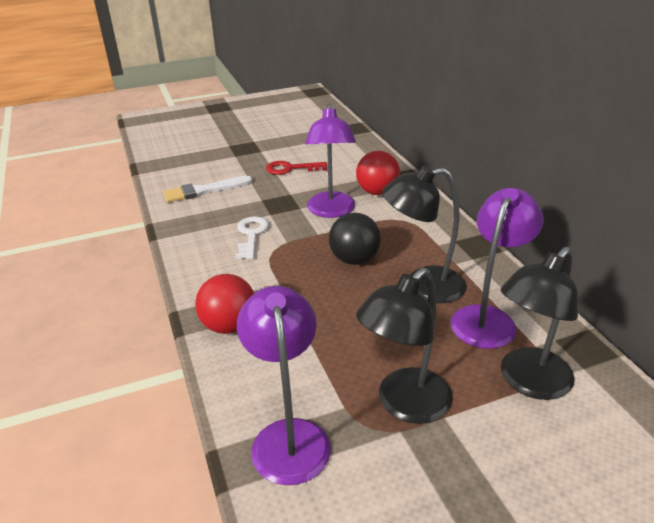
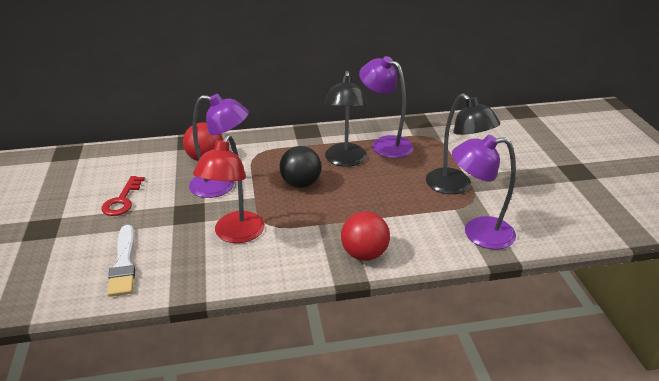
camera: 80 degrees left, 0 degrees up
(251, 235) = (235, 234): white key -> red lamp
(528, 382) = (441, 144): black lamp -> none

